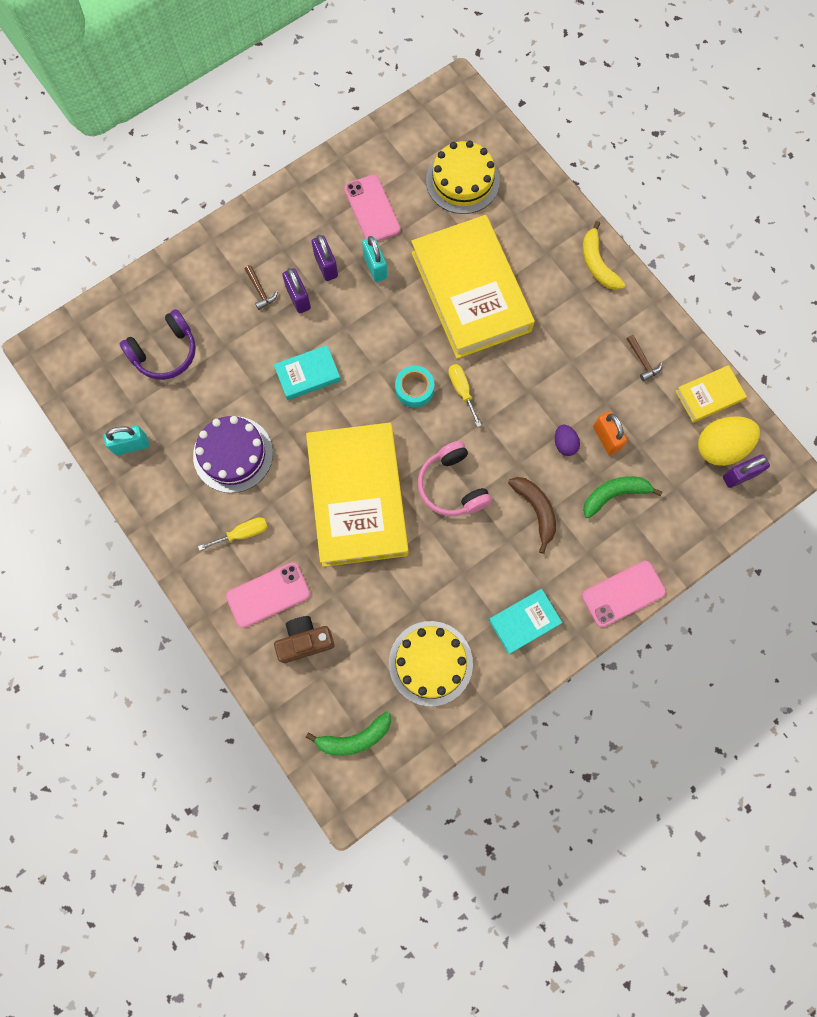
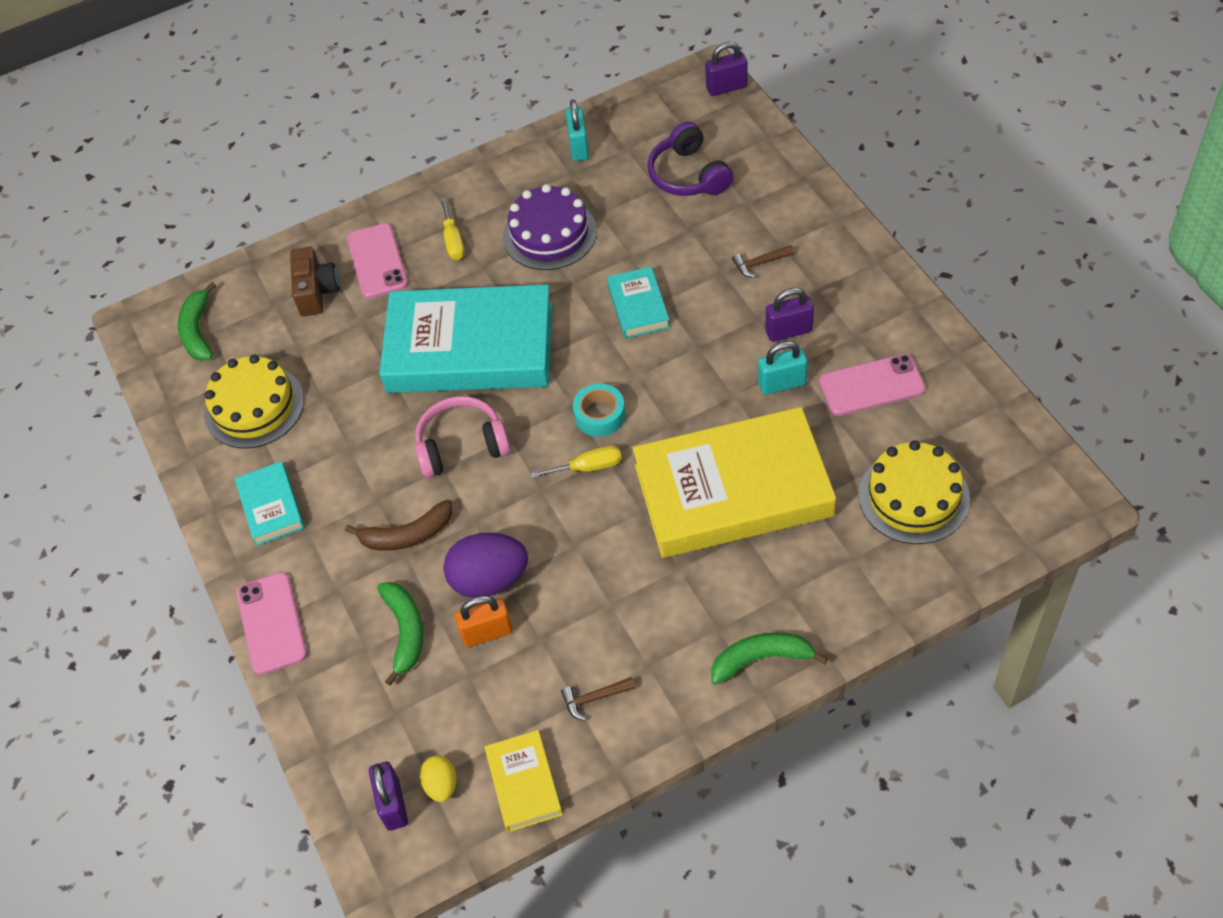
camera: 105 degrees right, 20 degrees down
(298, 298) = (745, 301): purple padlock -> purple padlock (726, 87)
(357, 497) = (470, 348): yellow book -> turquoise book
(564, 444) = (489, 580): purple egg -> purple egg, size x1.90
(597, 264) = (761, 659): yellow banana -> green banana
(720, 447) = (441, 785): yellow egg -> yellow egg, size x0.53

